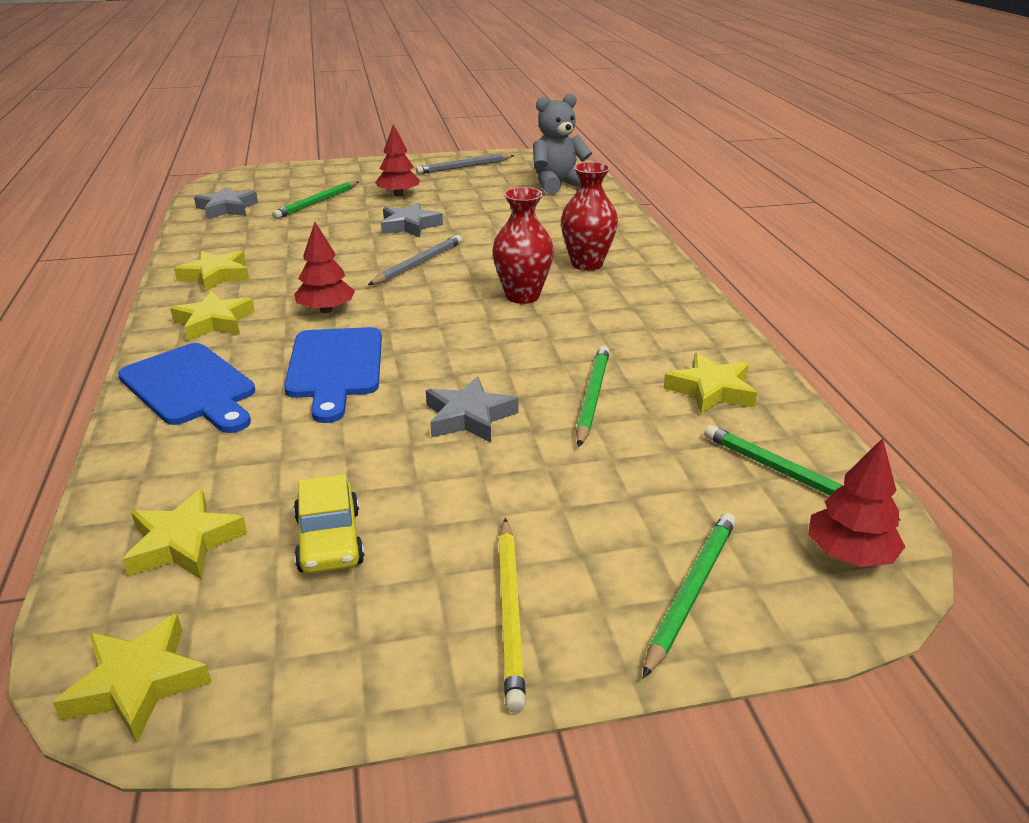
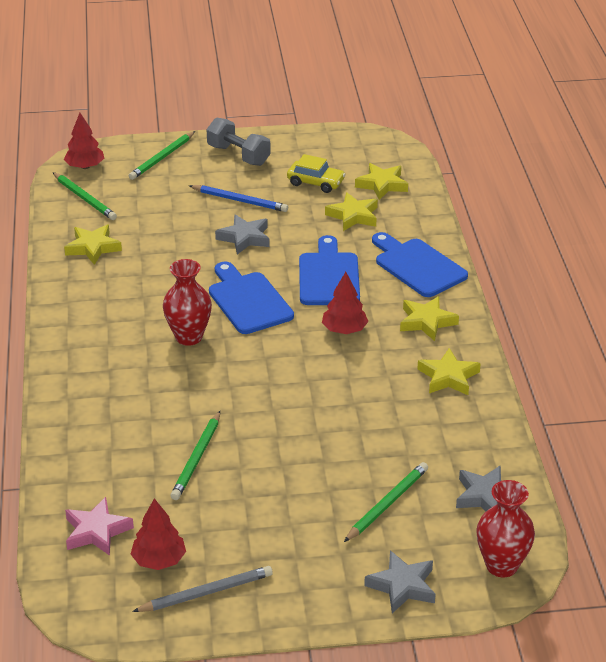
camera: 175 degrees left, 5 degrees up
(138, 683) = (378, 143): yellow star -> yellow star (353, 216)
(330, 540) = (315, 182): yellow car -> yellow car turned 120 degrees clockwise
(398, 194) = (293, 518): red tree -> red tree (159, 560)
(409, 226) = (280, 448): grey star -> grey star (402, 586)
(418, 264) = (272, 383): grey pencil -> none
(453, 334) = (248, 301): none -> blue cutting board
(488, 487) = (239, 200): none -> blue pencil
(510, 612) = (238, 155): yellow pencil -> grey dumbbell
(558, 185) = (96, 531): grey teddy bear -> pink star
(587, 264) = (121, 375): red vase -> red vase (501, 565)
(592, 397) = (168, 246): green pencil -> green pencil (197, 458)

